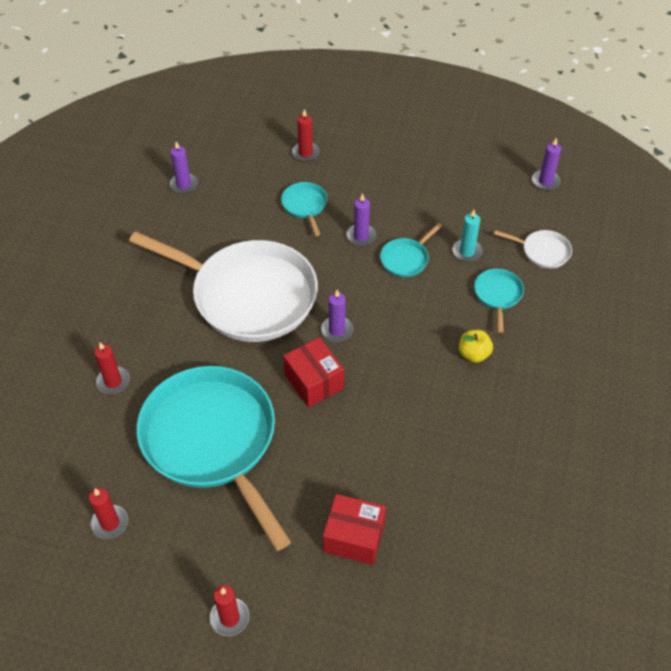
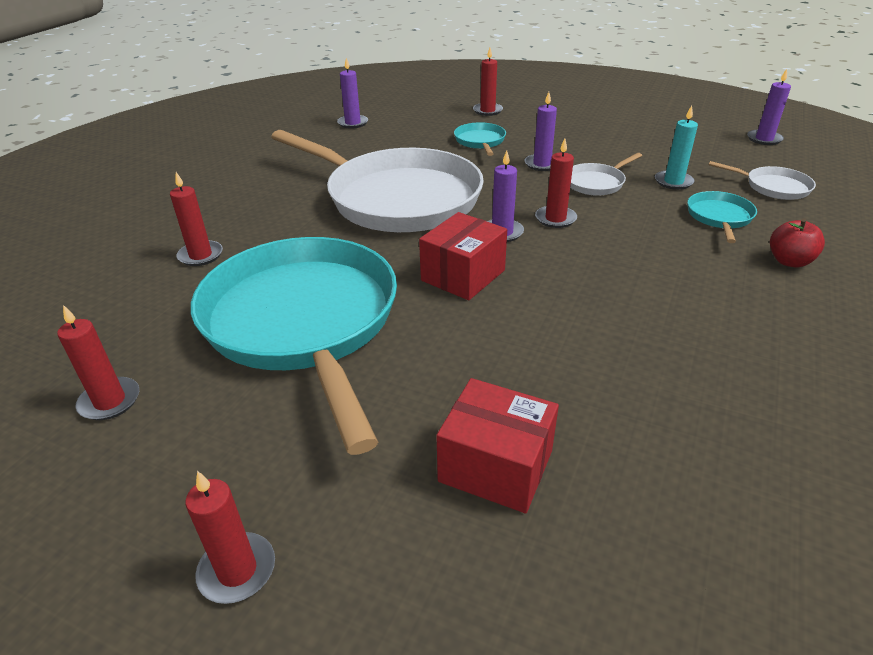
camera: 10 degrees right, 15 degrees down
(314, 381) = (463, 275): red box -> red box turned 60 degrees clockwise
(376, 309) = (555, 219): none -> red candle
(406, 259) = (596, 183): turquoise pan -> white pan
(473, 354) = (692, 266): yellow apple -> none
(540, 341) = (789, 261): none -> red apple

